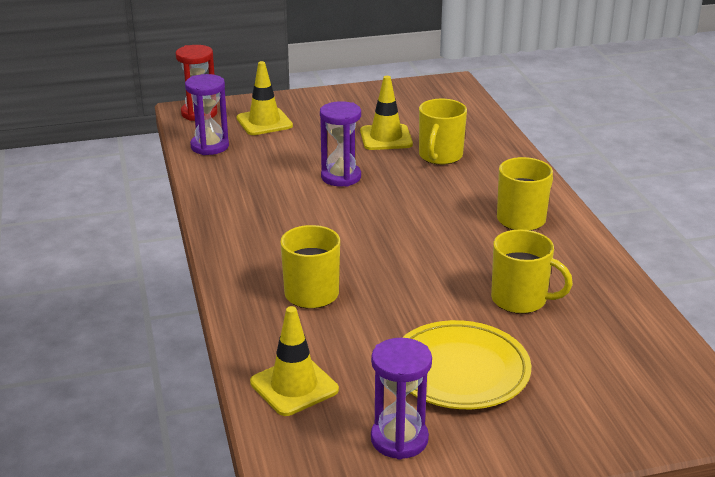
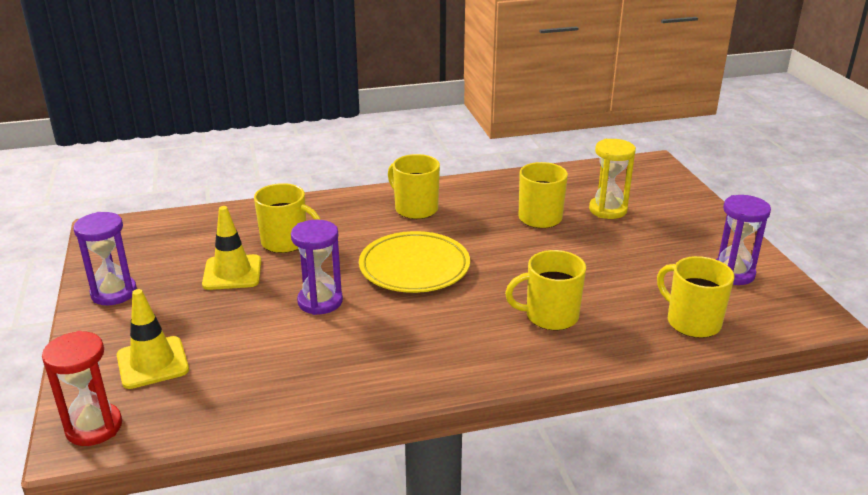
camera: 90 degrees left, 0 degrees up
(209, 146) = (211, 407): purple hourglass -> purple hourglass (114, 293)
(294, 386) = (692, 322): yellow traffic cone -> yellow mug
(460, 370) = (641, 246): yellow plate -> yellow plate (414, 267)
(553, 354) = (608, 210): none -> yellow hourglass

